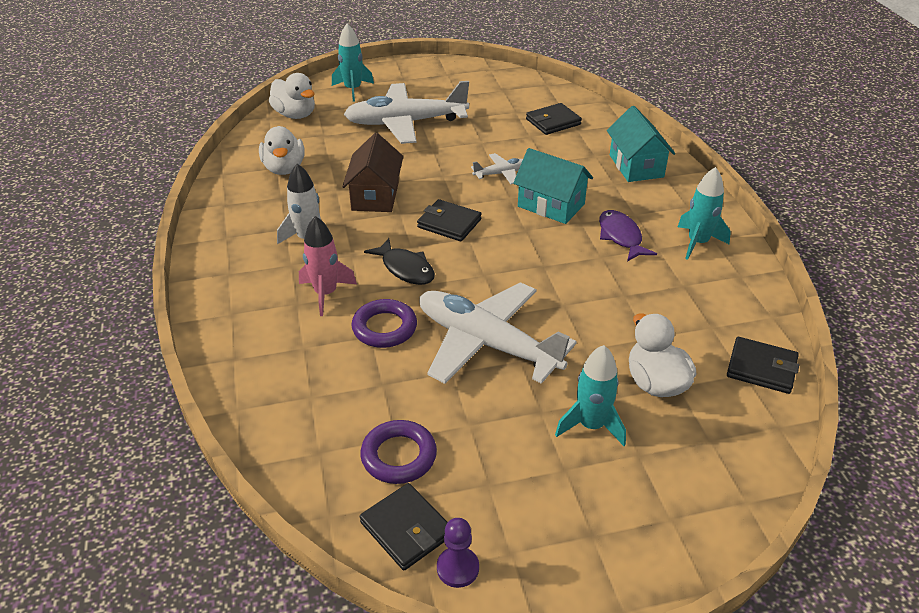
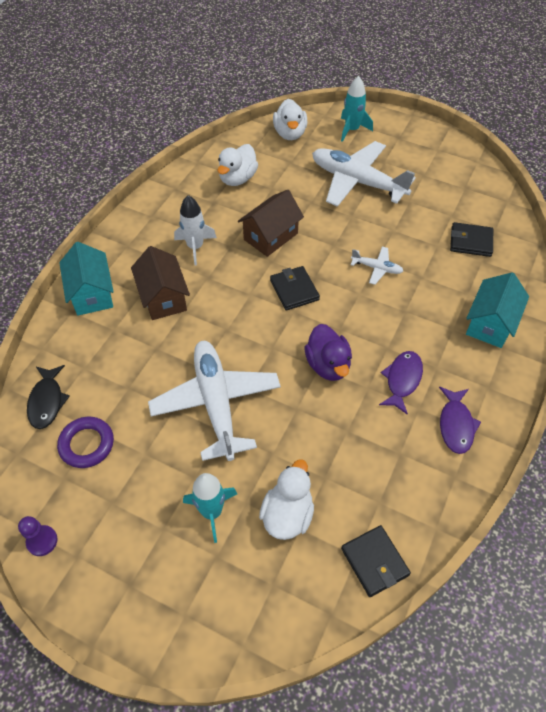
camera: 40 degrees right, 15 degrees up
(325, 294) = (163, 297): pink rocket -> brown house
(384, 328) = (170, 347): purple ring -> none
(405, 269) = (228, 310): black fish -> black fish (47, 401)
(406, 529) = (43, 494): black wallet -> none
(549, 260) = (328, 365): none -> purple duck
(551, 205) = (382, 319): turquoise house -> turquoise house (92, 293)
(697, 243) = (456, 425): turquoise rocket -> purple fish

